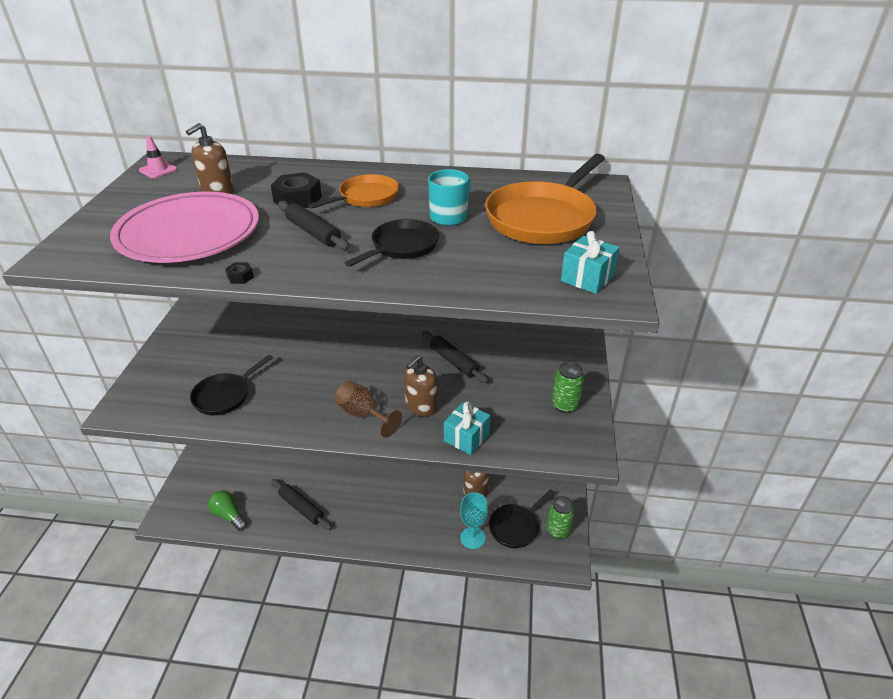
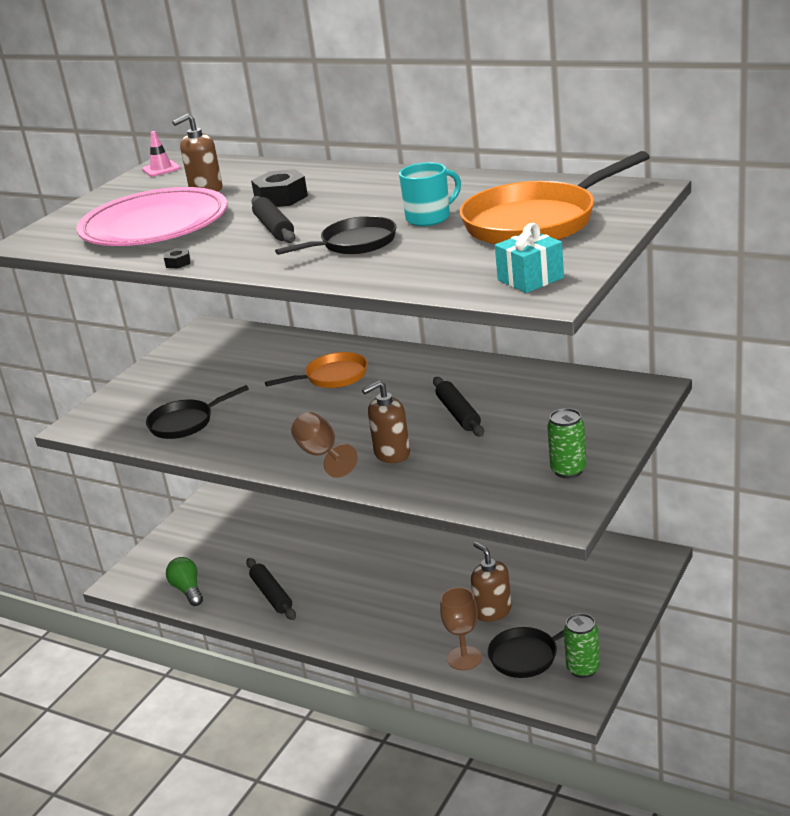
camera: 25 degrees right, 10 degrees down
(366, 197) = (354, 197): orange pan -> orange pan (332, 377)
(466, 437) = (426, 488): turquoise gift -> none
(472, 538) = (464, 658): turquoise goblet -> brown goblet

